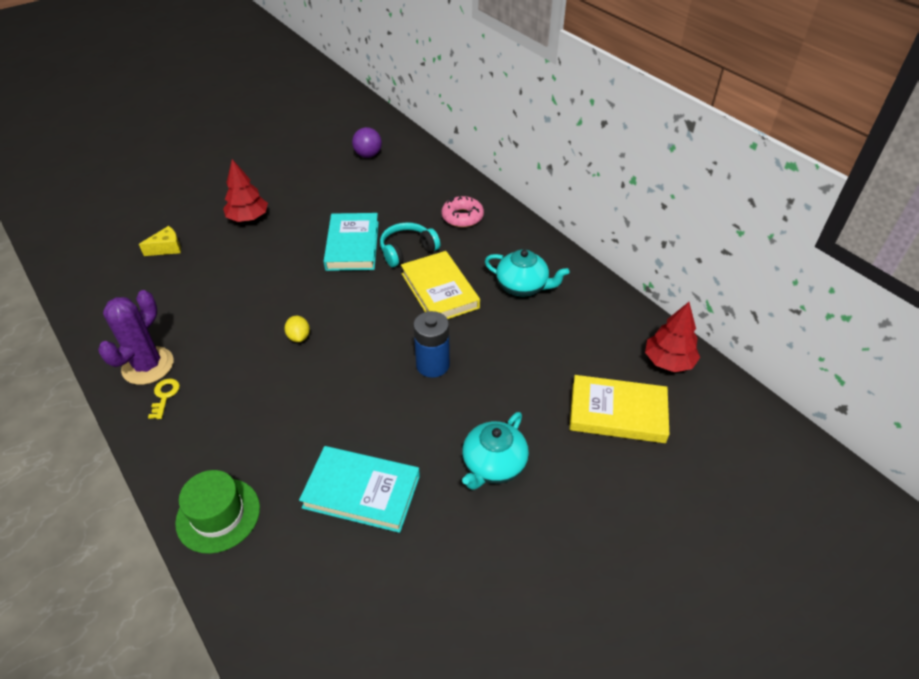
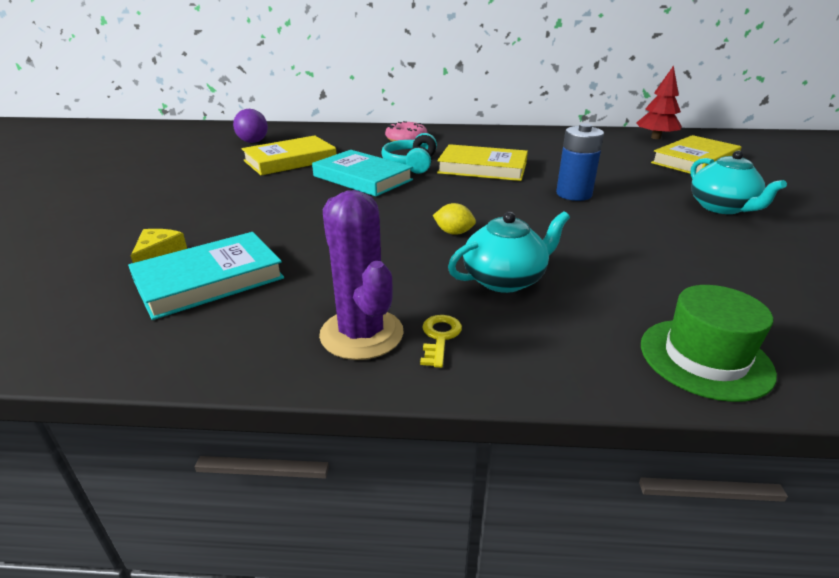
camera: 50 degrees left, 15 degrees down
(165, 396) = (440, 337): yellow key -> yellow key turned 60 degrees clockwise
(248, 218) = (217, 205): red tree -> none
(350, 194) = (290, 160): none -> yellow book
(361, 491) = (719, 265): turquoise book -> turquoise book (209, 280)
(522, 286) = (521, 146): turquoise teapot -> turquoise teapot (505, 279)

